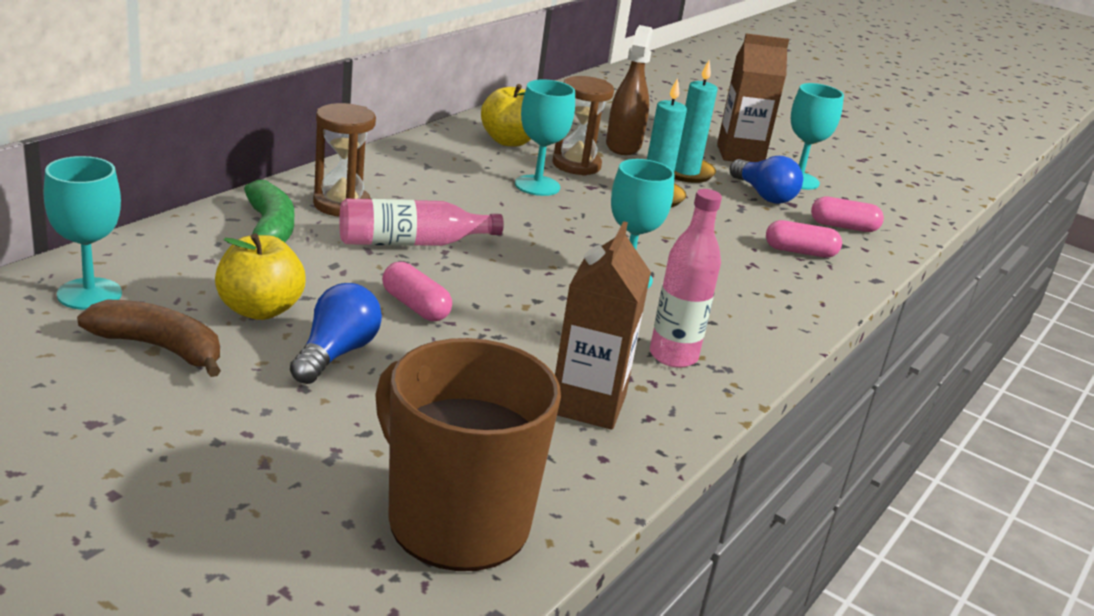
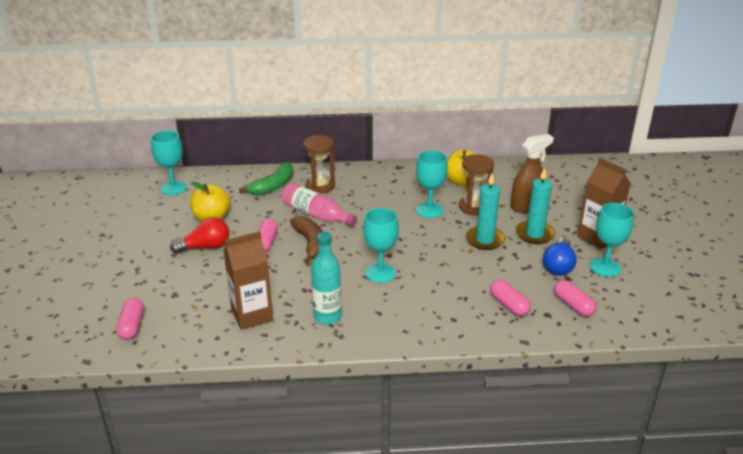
camera: 55 degrees right, 5 degrees up
(159, 348) = (159, 217): brown banana -> brown banana (310, 244)
(336, 353) = (205, 247): blue light bulb -> red light bulb
(455, 521) = (132, 326): brown mug -> pink capsule
(673, 356) = (327, 317): pink bottle -> turquoise bottle

